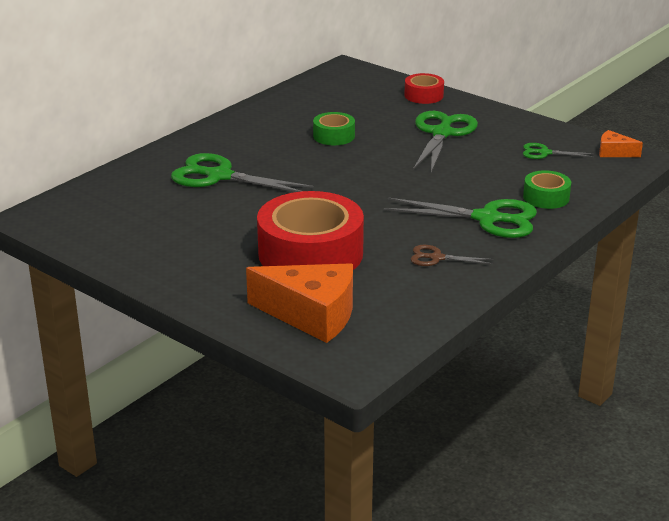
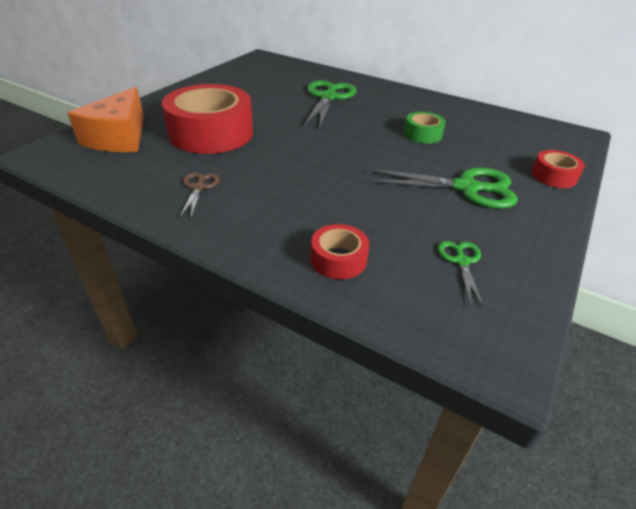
camera: 80 degrees right, 10 degrees up
(487, 219) = (278, 216): green scissors -> none
(546, 197) = (338, 259): green tape -> red tape
(614, 152) = (503, 333): orange cheese -> none

